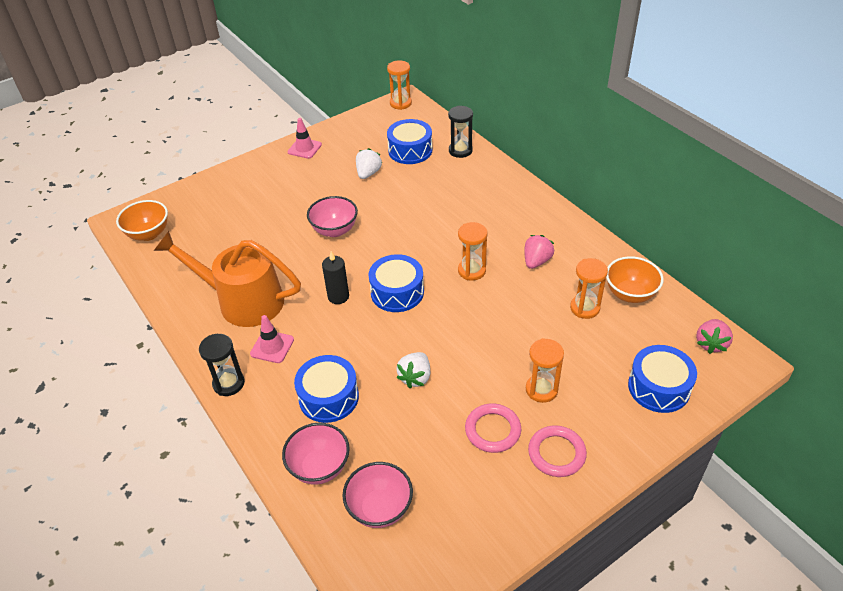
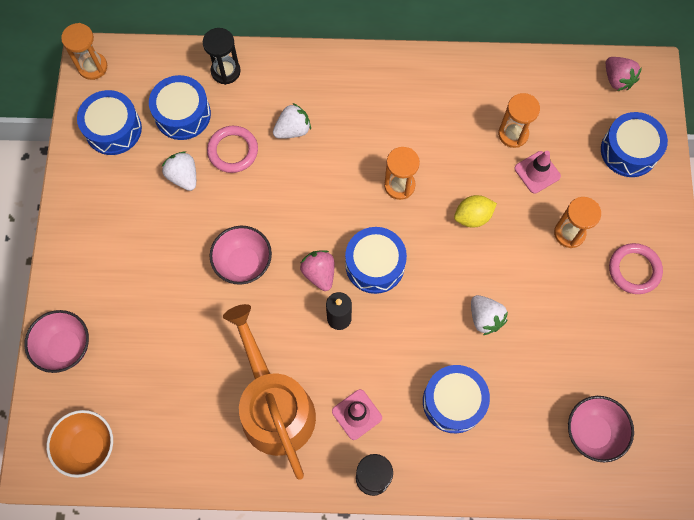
camera: 55 degrees left, 25 degrees up
(243, 301) = (274, 407): orange watering can -> orange watering can turned 105 degrees clockwise
(304, 148) = (82, 209): pink traffic cone -> pink traffic cone (537, 172)
(319, 467) = (521, 454): pink bowl -> pink bowl (65, 347)
(369, 131) = (113, 129): none -> blue drum
(454, 199) = (293, 130): none -> white strawberry
(491, 323) = (472, 217): none -> yellow lemon
(492, 430) = (581, 298): pink ring -> pink ring (233, 151)
(536, 261) = (431, 126): pink strawberry -> pink strawberry (319, 273)
(630, 294) = (525, 89): orange bowl -> none

